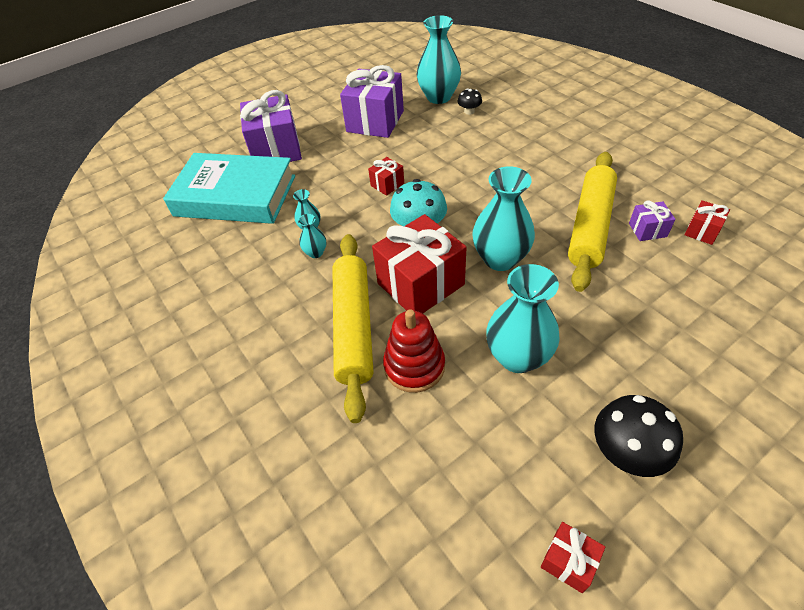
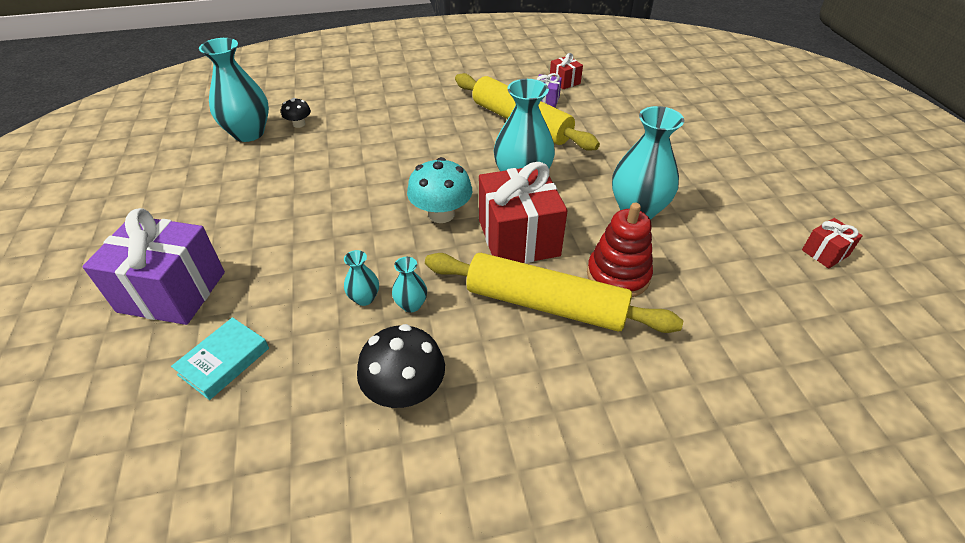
camera: 70 degrees left, 5 degrees down
(235, 196) = (224, 361): turquoise book -> turquoise book, size x0.44
(375, 121) = (230, 189): purple gift -> none
(387, 184) = (352, 214): red gift -> none
(626, 452) = (743, 192): black mushroom -> black mushroom (405, 390)

